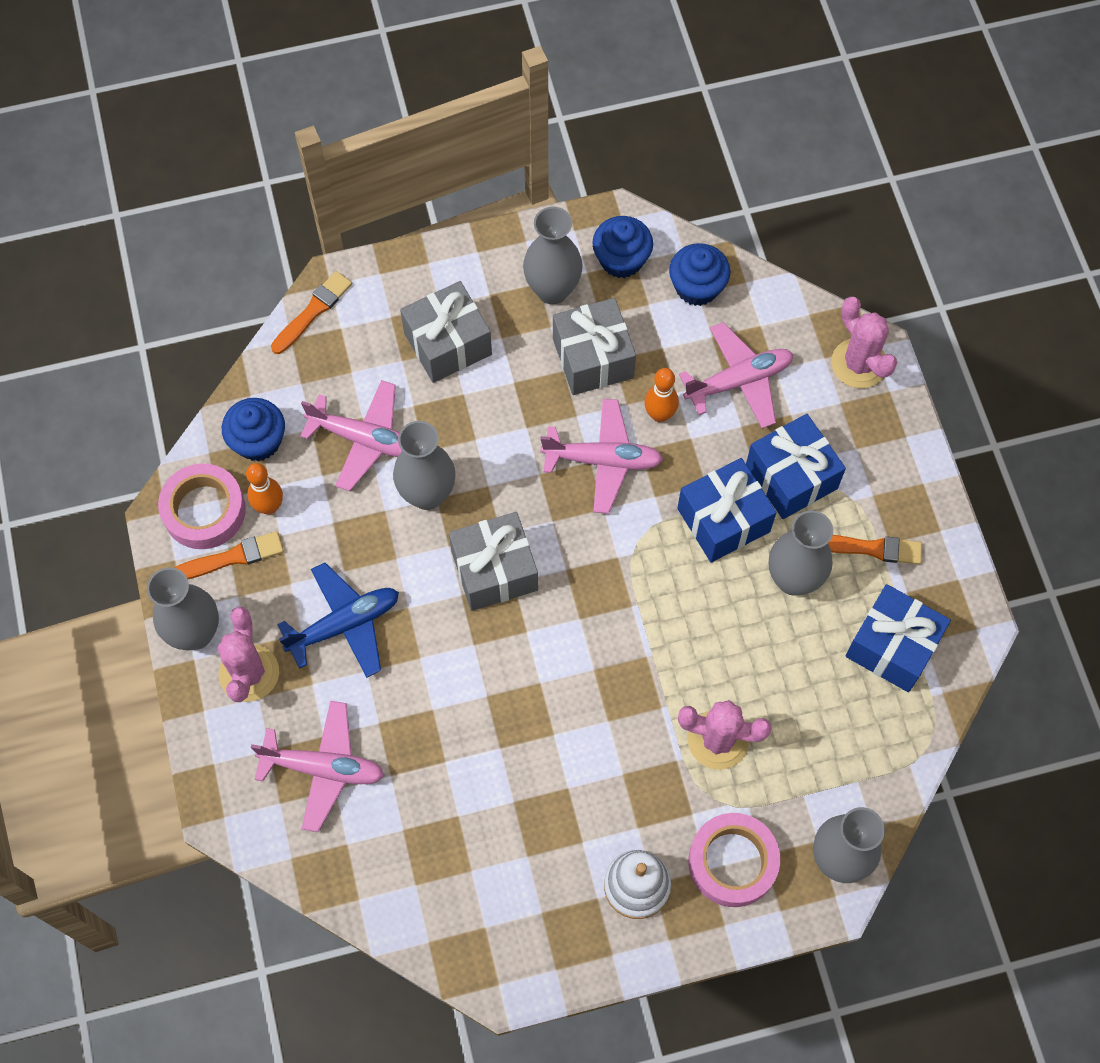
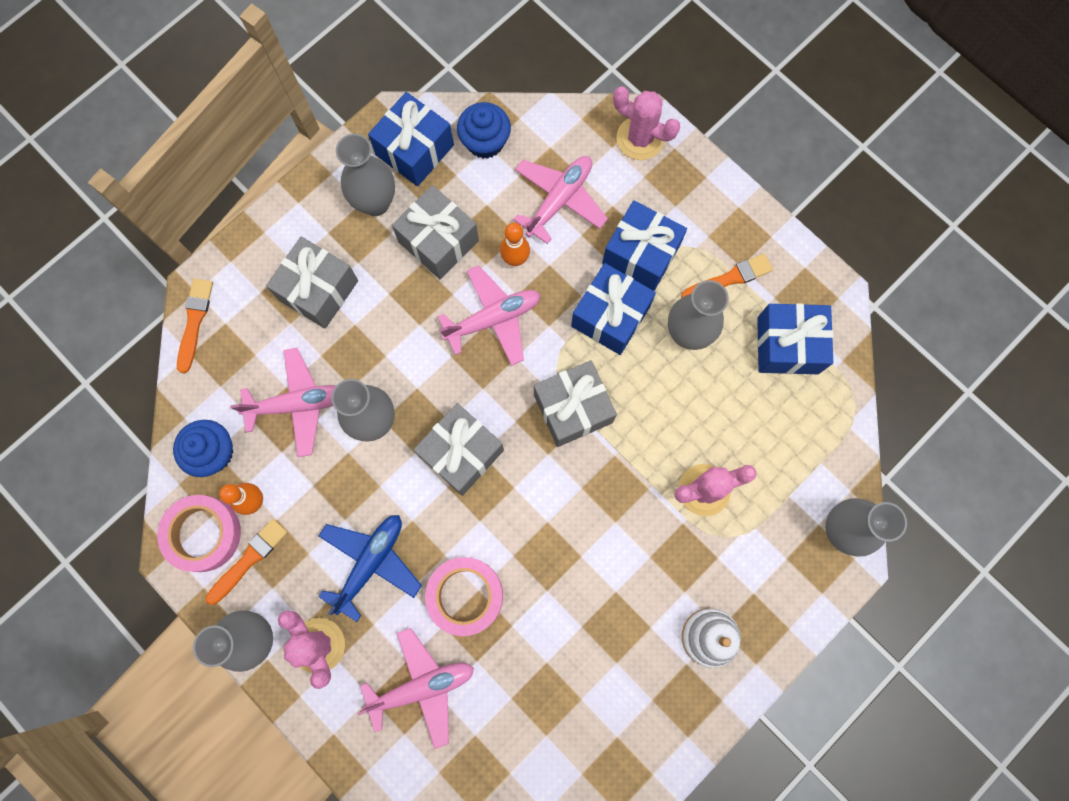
camera: 30 degrees left, 10 degrees up
(621, 260) = (414, 150): blue cupcake -> blue gift
(631, 588) = (573, 409): none -> grey gift
(732, 862) = (768, 577): pink tape -> pink tape (465, 596)

